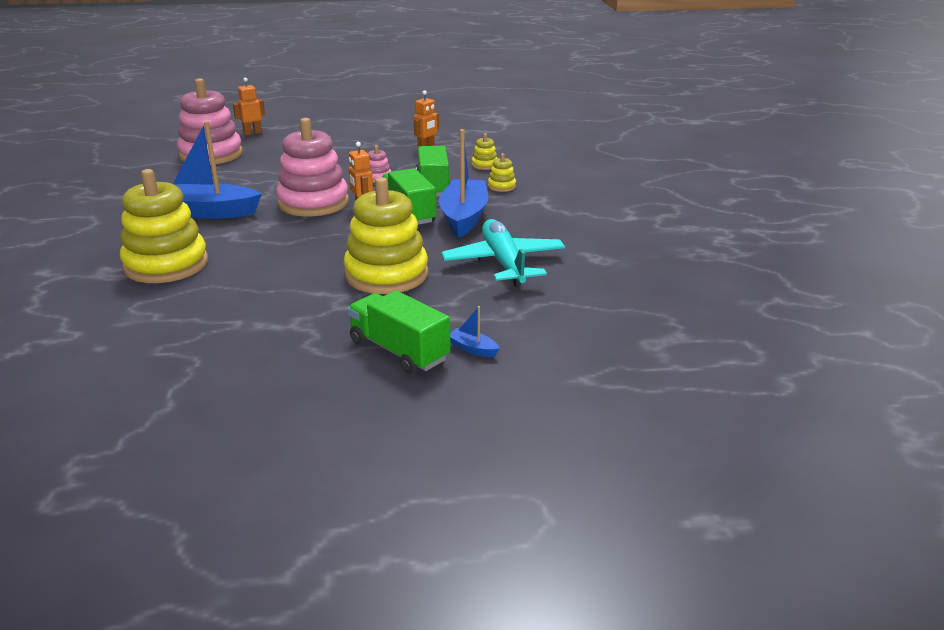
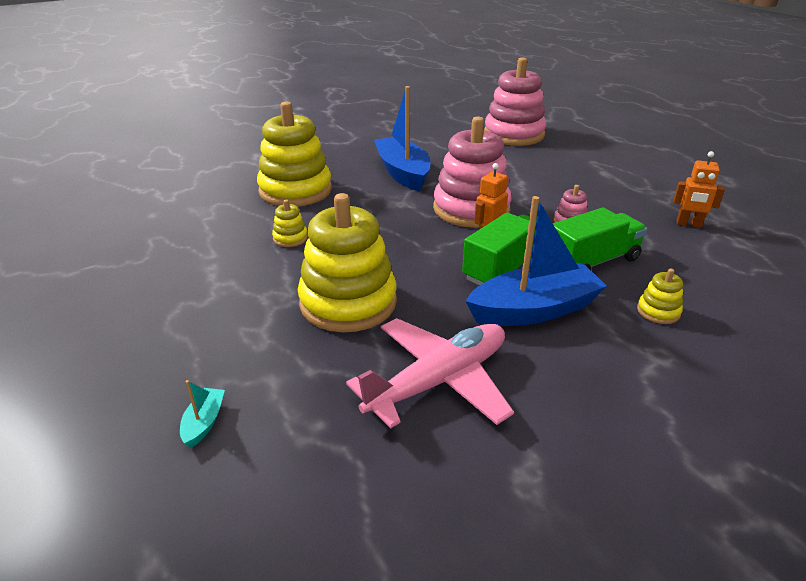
camera: 65 degrees right, 5 degrees up
(252, 133) = (582, 133): orange robot -> none
(399, 351) = (185, 366): green truck -> none
(472, 349) = (204, 422): blue boat -> turquoise boat
(484, 165) = (704, 278): yellow stacking toy -> yellow stacking toy (290, 238)
(504, 263) = (439, 381): turquoise plane -> pink plane

